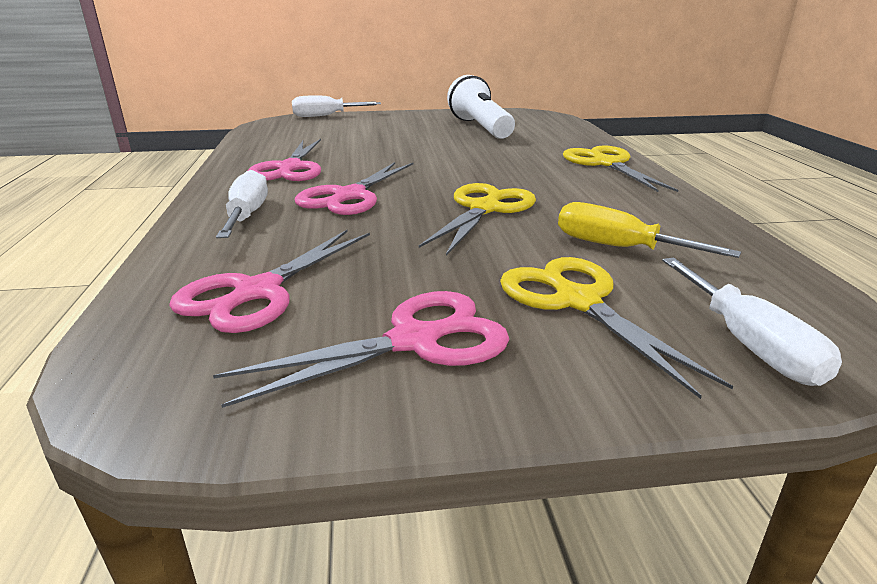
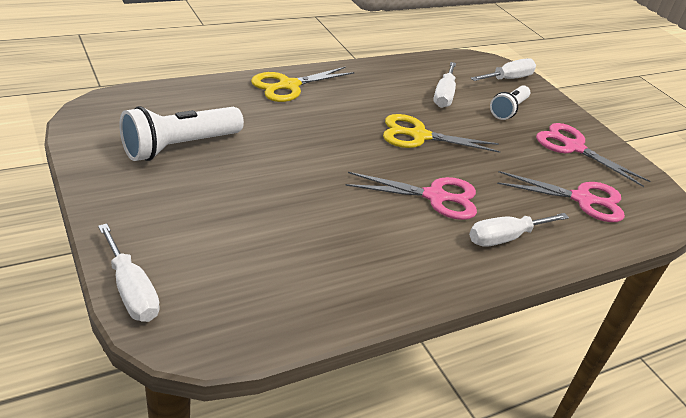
camera: 115 degrees left, 10 degrees up
(290, 168) = (390, 250): pink scissors -> none
(576, 301) = (508, 110): yellow scissors -> white flashlight
(618, 247) = (444, 95): yellow screwdriver -> white screwdriver

